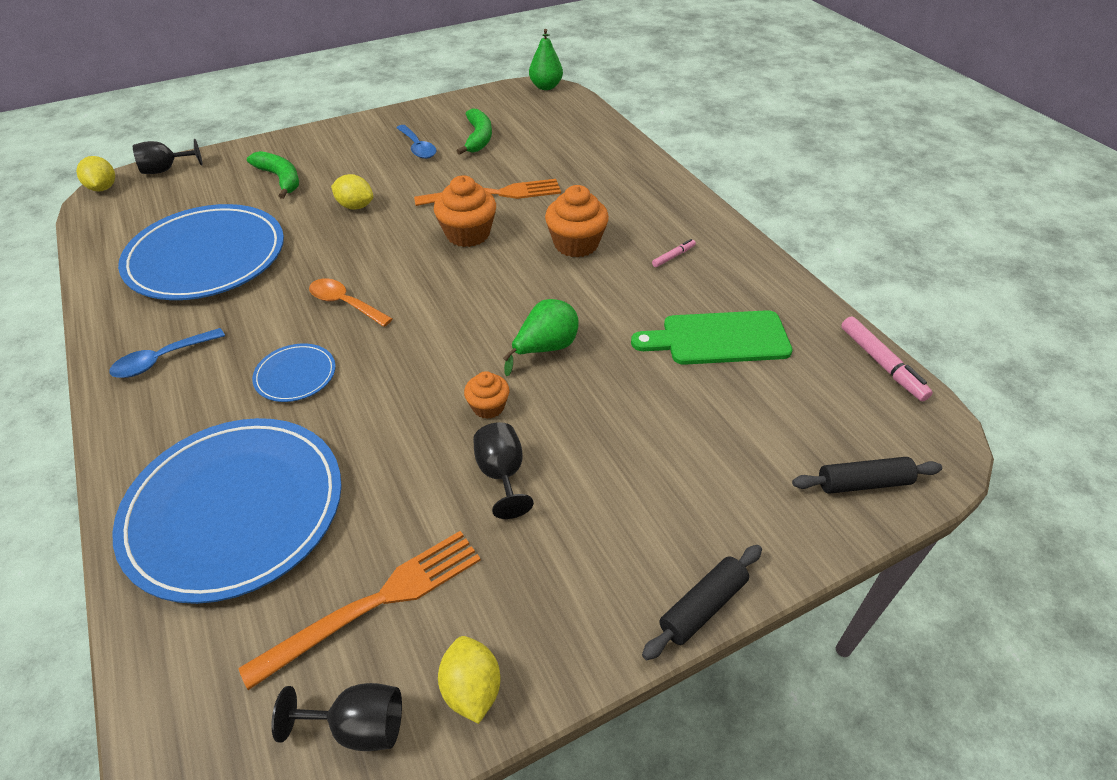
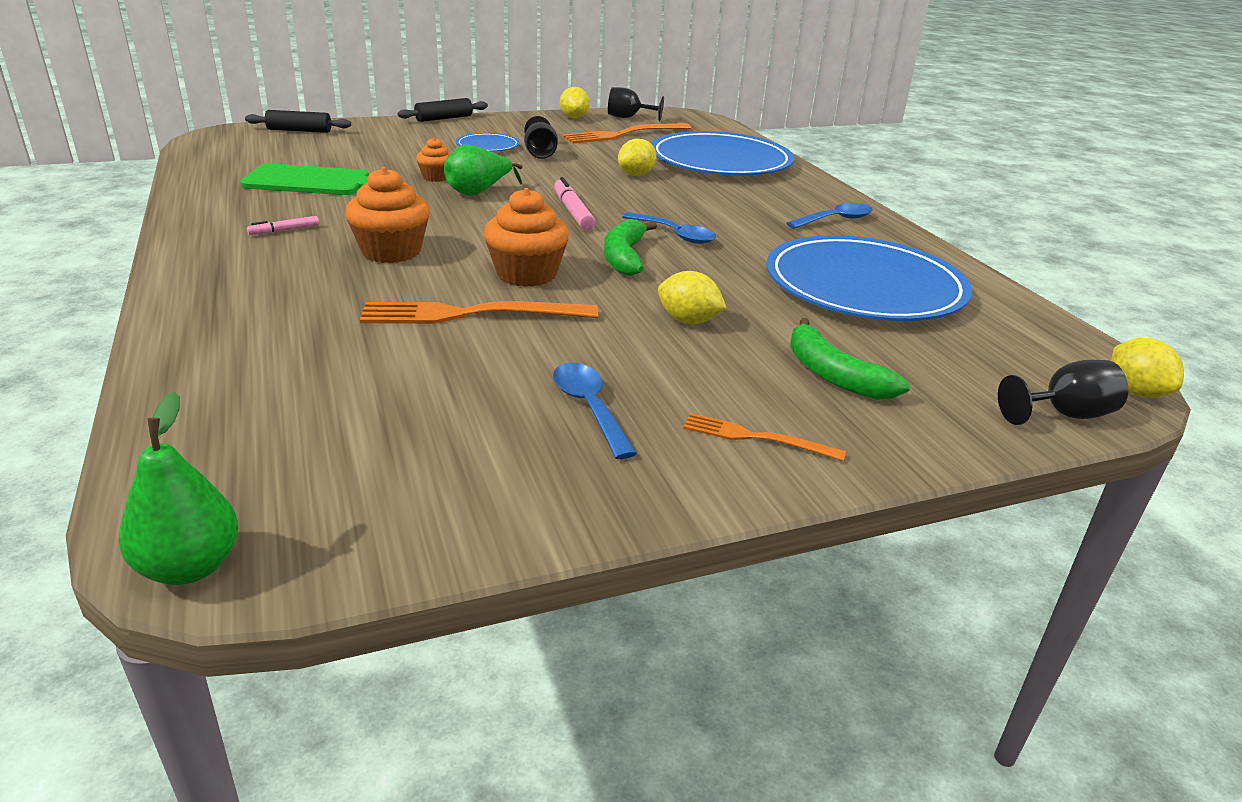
camera: 175 degrees left, 15 degrees down
(295, 375) = (706, 201): blue plate -> blue plate (488, 146)
(339, 143) = (756, 438): none -> orange fork
(345, 303) = (675, 235): orange spoon -> blue spoon
(369, 431) = (636, 175): none -> yellow lemon
(478, 138) = (459, 415): green banana -> green banana (624, 257)
(488, 407) = (541, 174): orange cupcake -> orange cupcake (436, 177)
(881, 363) = (193, 159): pink marker -> pink marker (572, 212)

